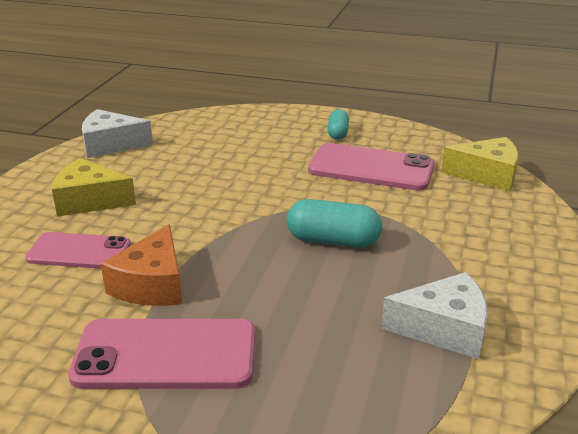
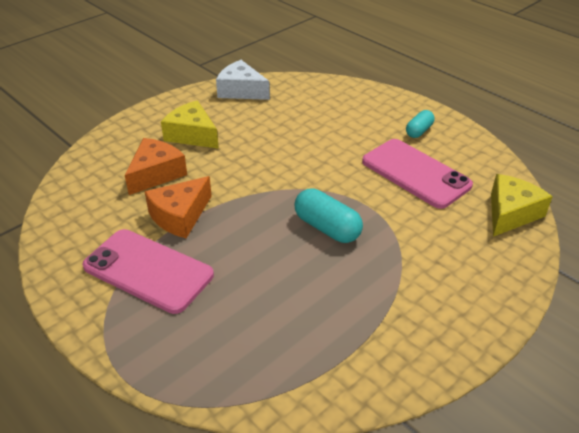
camera: 30 degrees right, 10 degrees up
(79, 252) = (156, 174): pink phone -> orange cheese
(444, 329) = (341, 332): white cheese -> none
(487, 175) = (510, 213): yellow cheese -> yellow cheese turned 90 degrees counterclockwise

